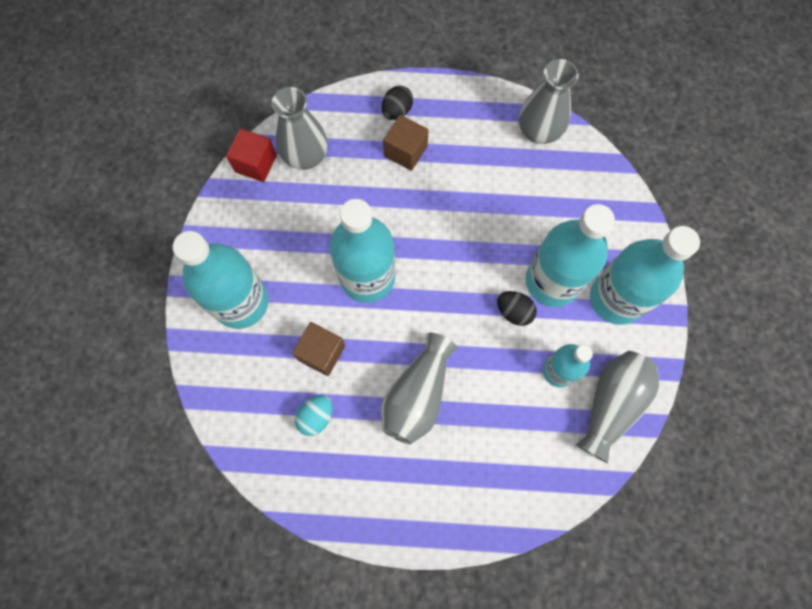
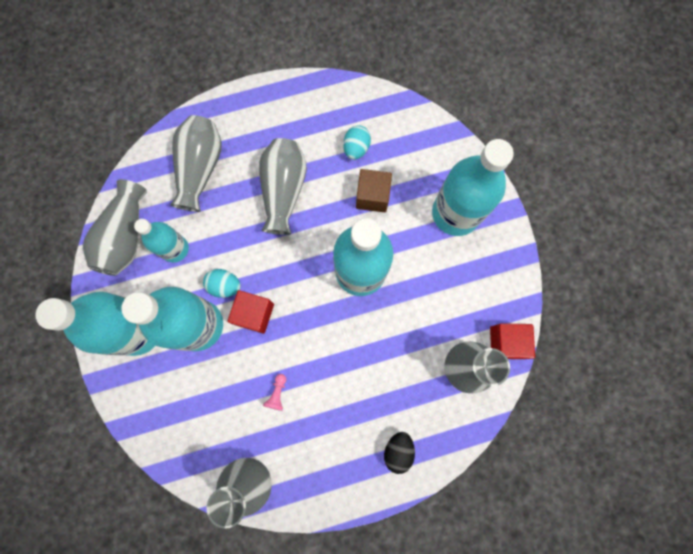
camera: 160 degrees right, 5 degrees up
(405, 151) = (373, 407): brown cube -> none
(491, 192) = (277, 393): none -> pink pawn
(491, 273) = (254, 314): none -> red cube
(505, 458) = (200, 169): none -> grey vase
(514, 312) = (225, 286): black egg -> turquoise egg

